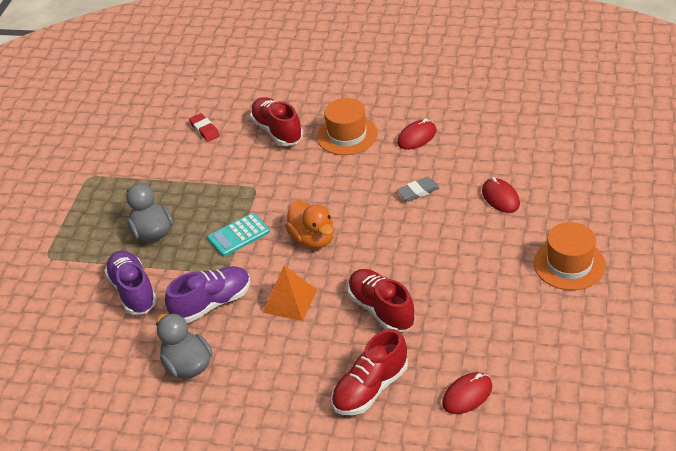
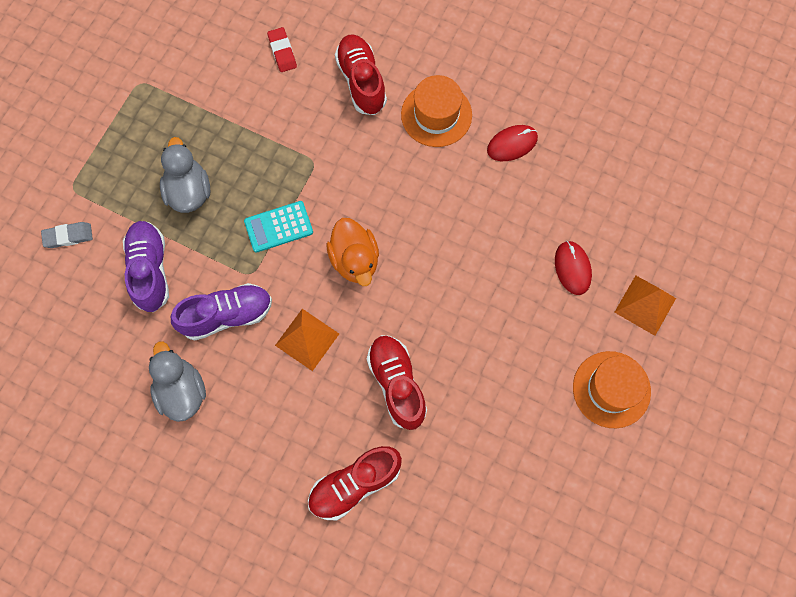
camera: 10 degrees right, 30 degrees up
(418, 191) = (487, 228): grey eraser -> grey eraser (68, 236)
(467, 395) = (447, 526): red mouse -> none
(572, 204) = (645, 305): none -> orange pyramid

